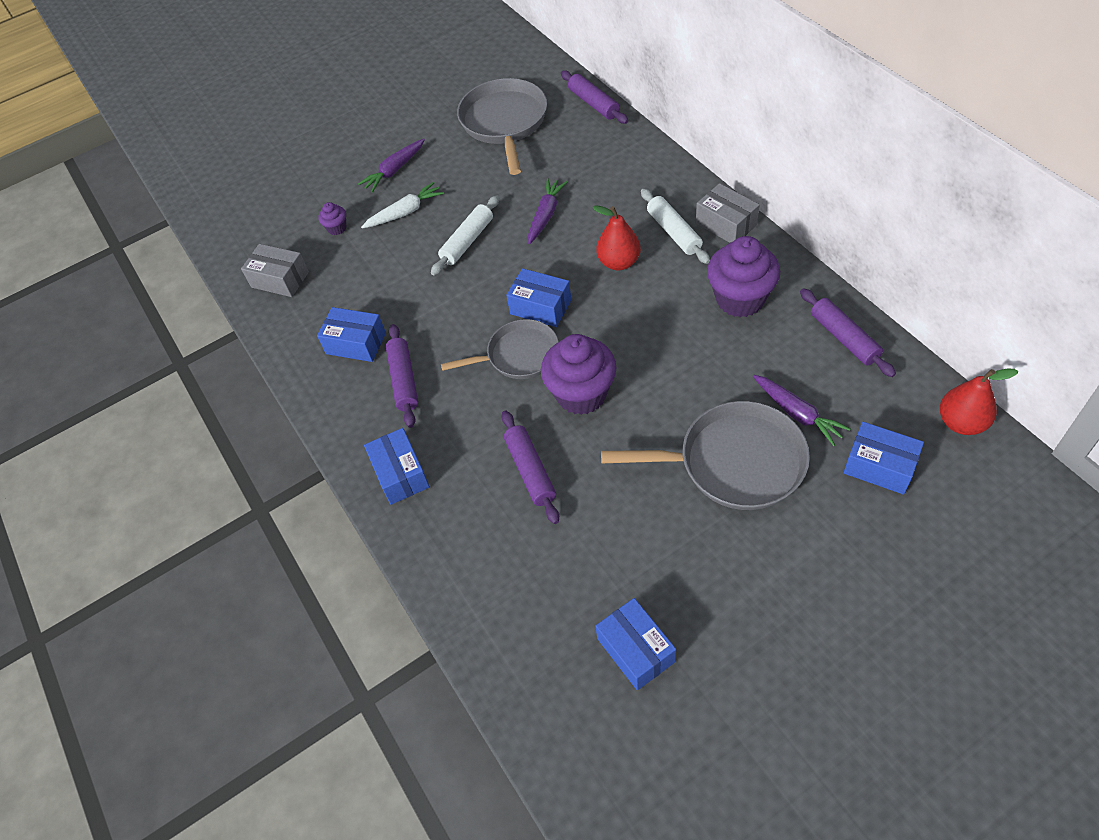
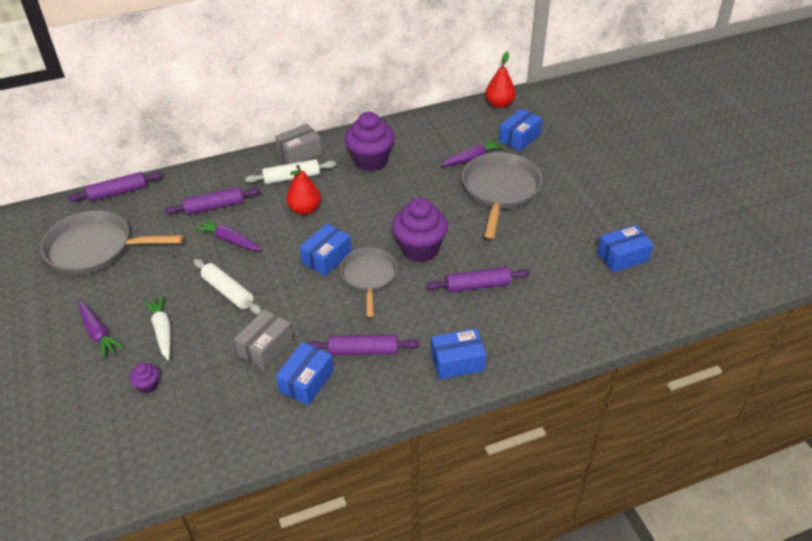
camera: 85 degrees left, 10 degrees down
(280, 279) = (190, 439): grey box -> grey box (265, 347)
(843, 338) = (423, 128): purple rolling pin -> purple rolling pin (214, 207)

